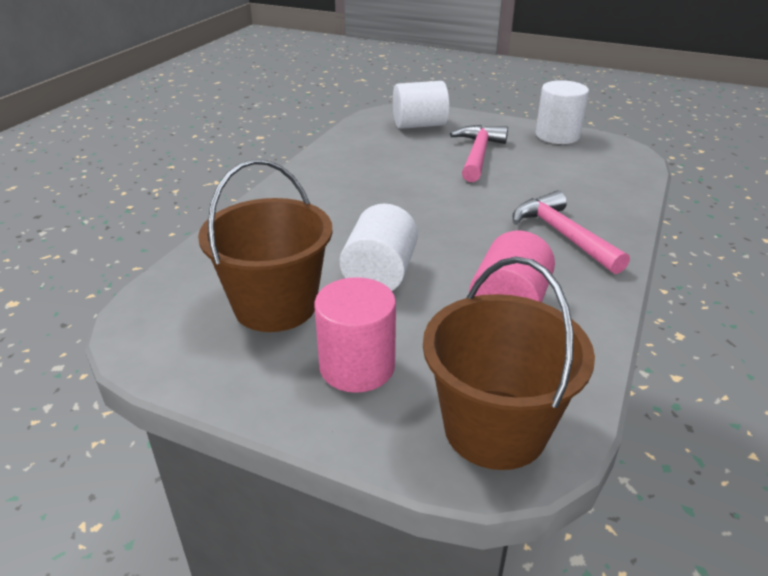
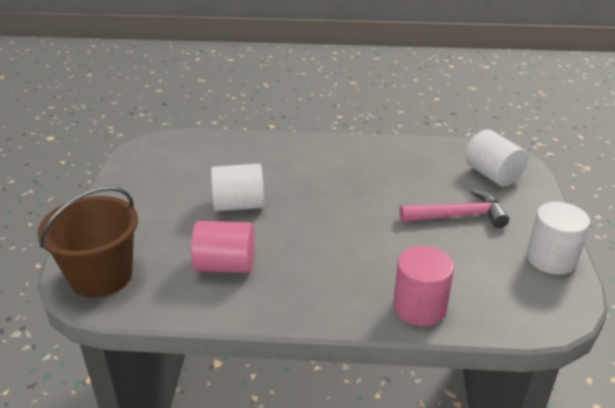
camera: 70 degrees right, 0 degrees up
(275, 306) = (190, 176): brown bucket -> none
(357, 366) = (143, 217): pink cylinder -> pink cylinder (419, 307)
(563, 235) = (340, 282): pink hammer -> none

